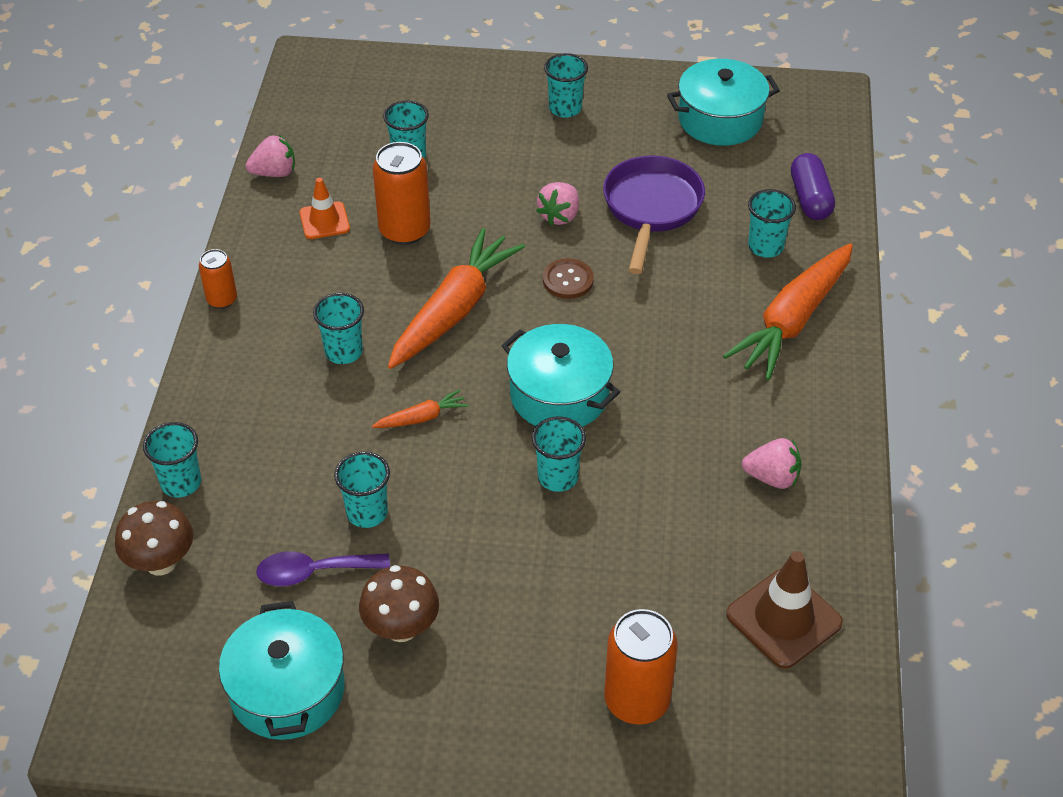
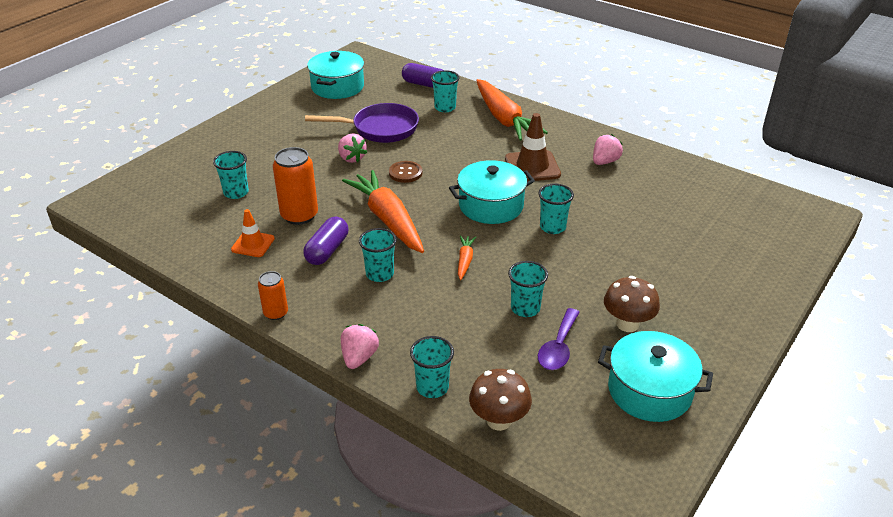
camera: 60 degrees left, 10 degrees down
(274, 173) = (181, 251): pink strawberry -> pink strawberry (359, 357)
(356, 286) = (327, 250): none -> purple capsule
(565, 108) = (267, 127): turquoise cup -> none
(637, 700) = (728, 255): orange can -> none
(651, 209) = (380, 129): purple pan -> purple pan turned 135 degrees clockwise
(784, 618) = (699, 191): brown traffic cone -> brown traffic cone (532, 167)

